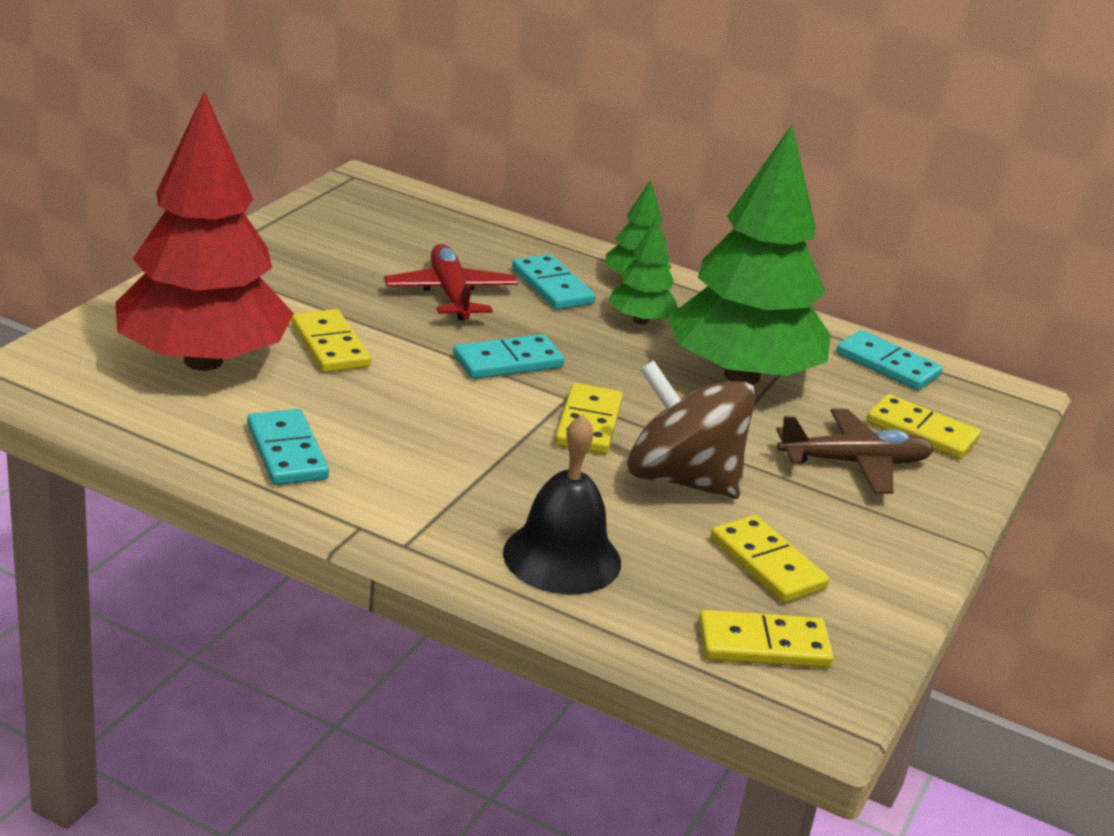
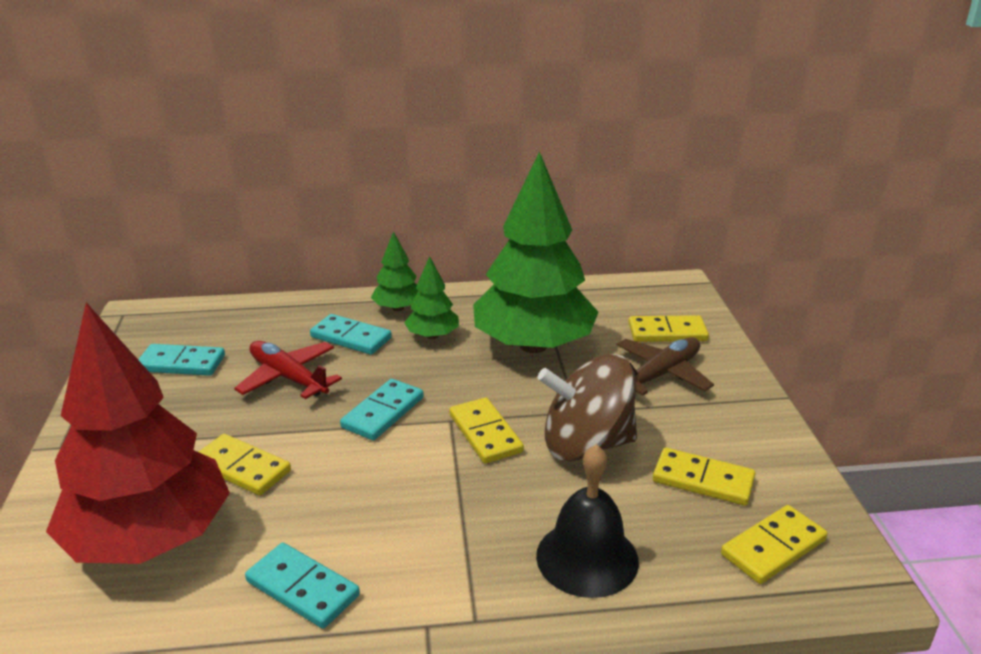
camera: 30 degrees left, 0 degrees up
(887, 365) = (599, 296): turquoise domino -> turquoise domino (181, 363)

